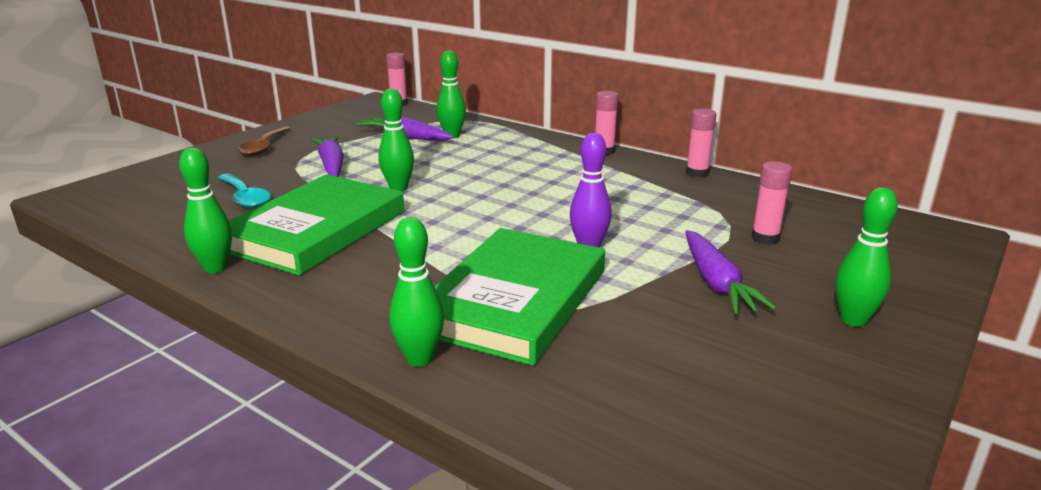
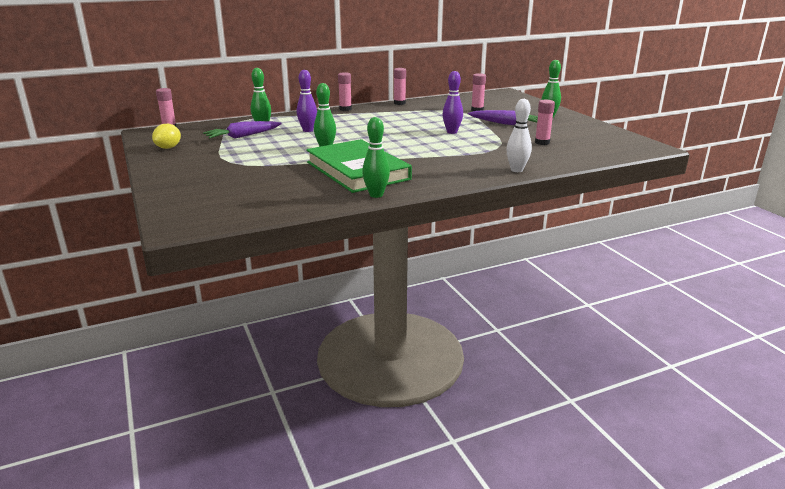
camera: 60 degrees left, 0 degrees up
(245, 198) = (278, 180): turquoise spoon -> none
(263, 147) = (186, 168): brown spoon -> none
(328, 122) = (168, 148): none -> yellow lemon
(331, 165) = (259, 156): purple carrot -> none
(419, 359) = (516, 170): green bowling pin -> white bowling pin
(470, 158) = (308, 130): none -> purple bowling pin
(515, 300) = (485, 150): green book -> none
(636, 351) = (542, 142): none -> pink glue stick

